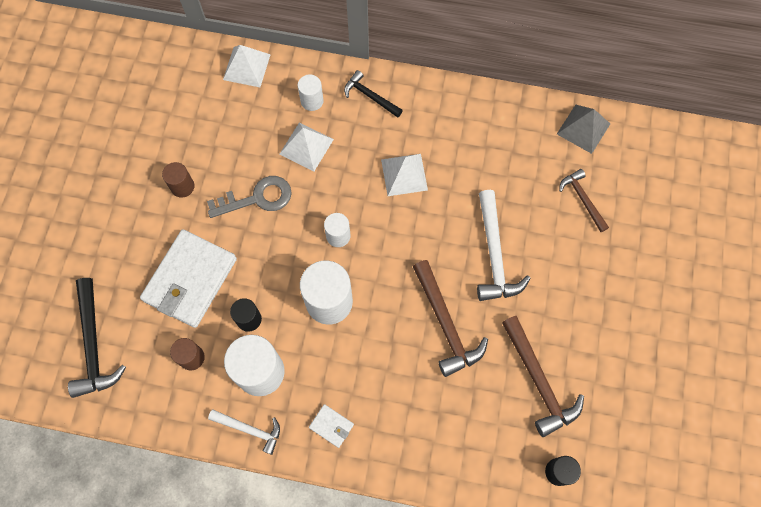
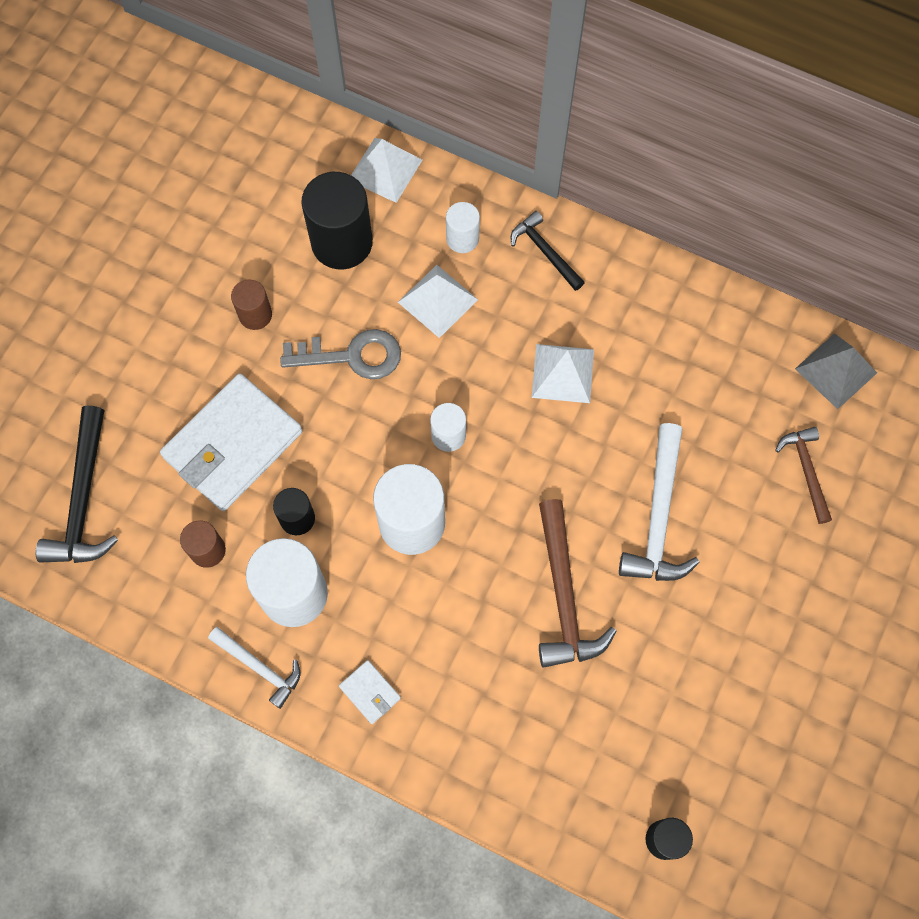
camera: 15 degrees right, 0 degrees up
(230, 123) = (342, 242): none -> black cylinder
(538, 381) = (671, 708): brown hammer -> none

